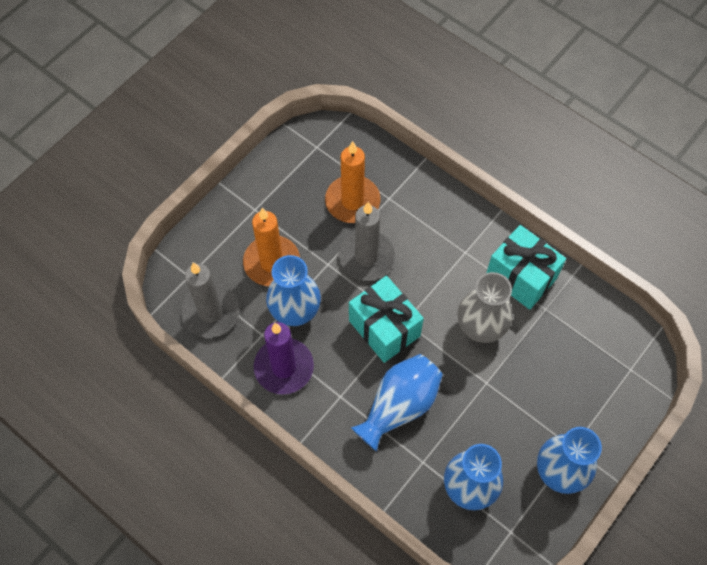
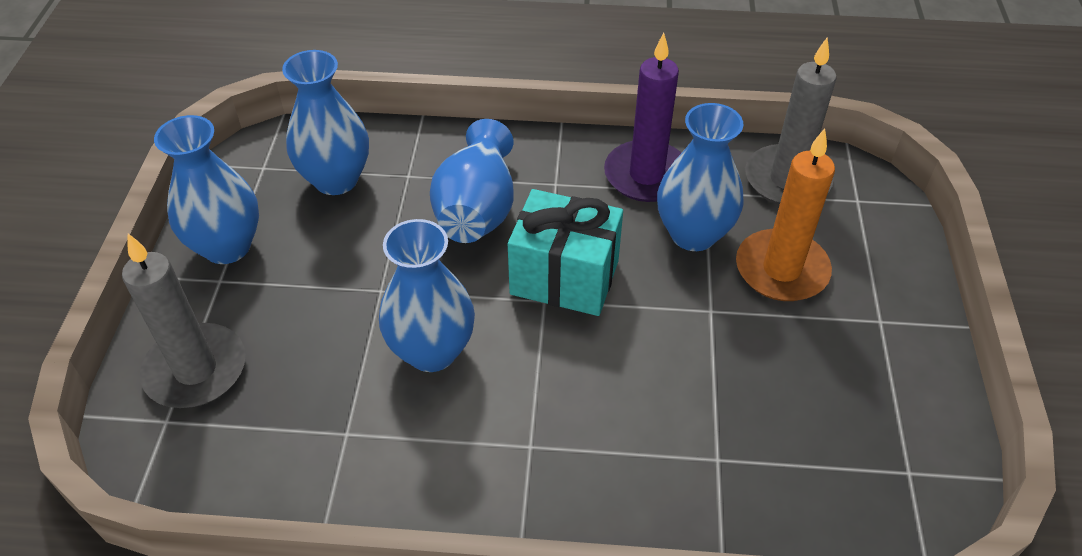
camera: 145 degrees right, 15 degrees down
(352, 201) = (765, 417): orange candle -> none
(366, 257) = (668, 349): grey candle -> grey candle (196, 370)
(480, 327) = (432, 351): grey vase -> blue vase
(521, 277) = (413, 459): turquoise gift -> none

